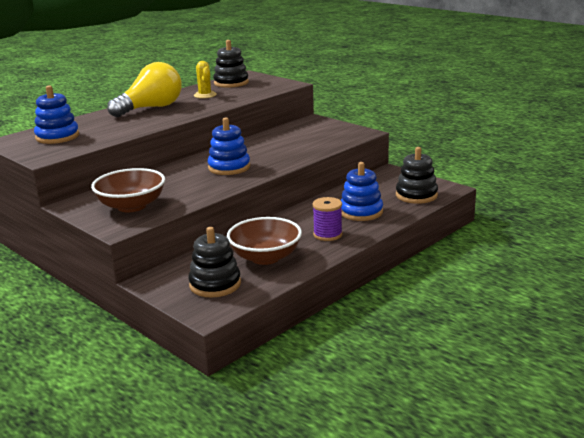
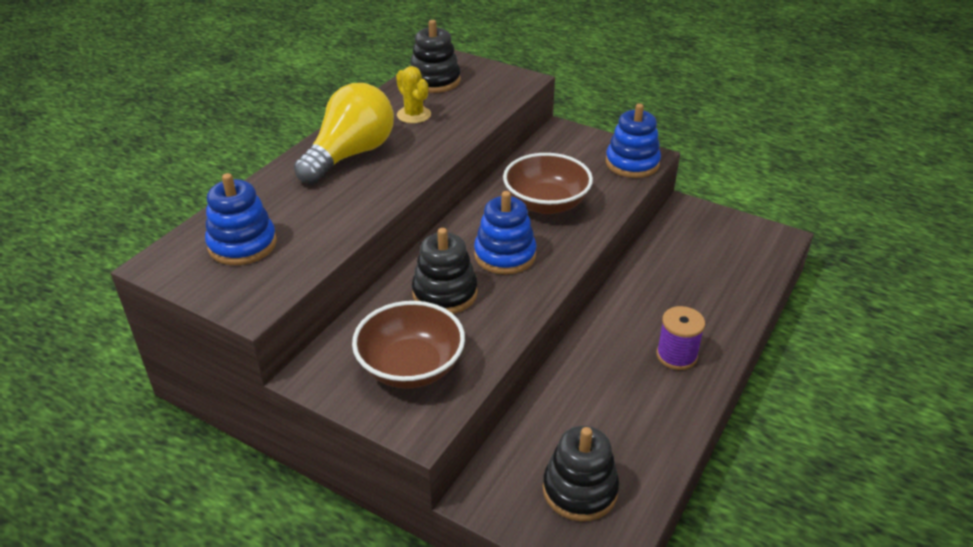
camera: 15 degrees left, 15 degrees up
(265, 257) = (618, 417): brown bowl -> brown bowl (546, 204)
(361, 212) = (695, 300): blue stacking toy -> blue stacking toy (632, 163)
(416, 195) = (747, 257): black stacking toy -> black stacking toy (445, 293)

